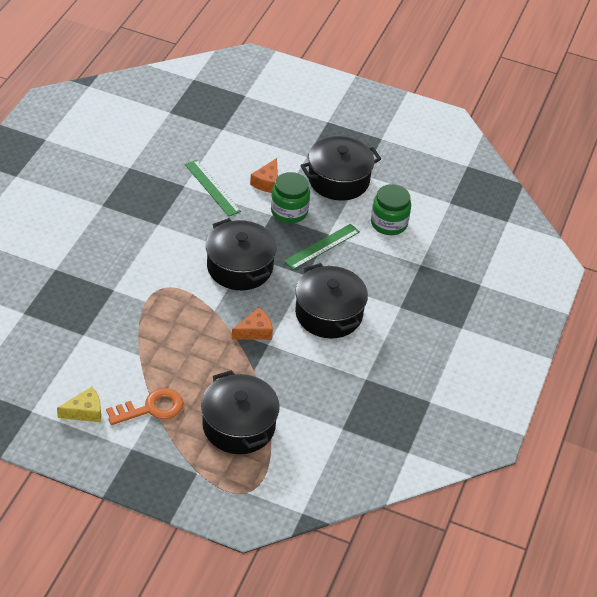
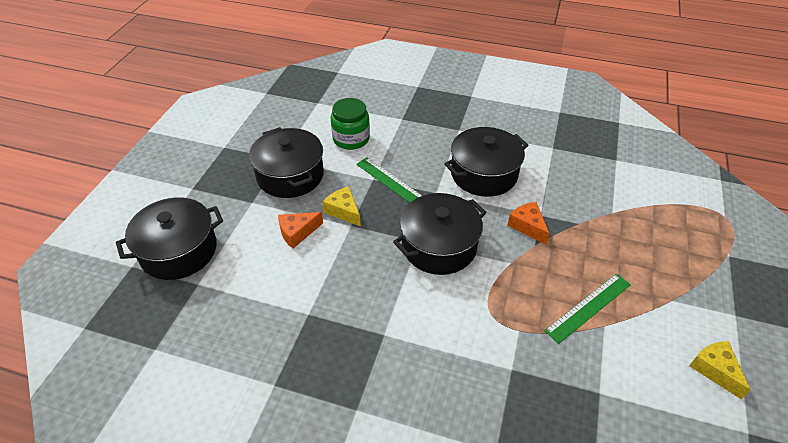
camera: 90 degrees left, 0 degrees up
(151, 408) = (673, 304): orange key -> none
(212, 188) = (310, 284): green ruler -> green ruler (588, 307)
(238, 426) = (654, 229): black pot -> black pot (179, 251)
(267, 182) = (297, 233): orange cheese -> orange cheese turned 135 degrees clockwise
(289, 211) = (343, 211): green jar -> yellow cheese

